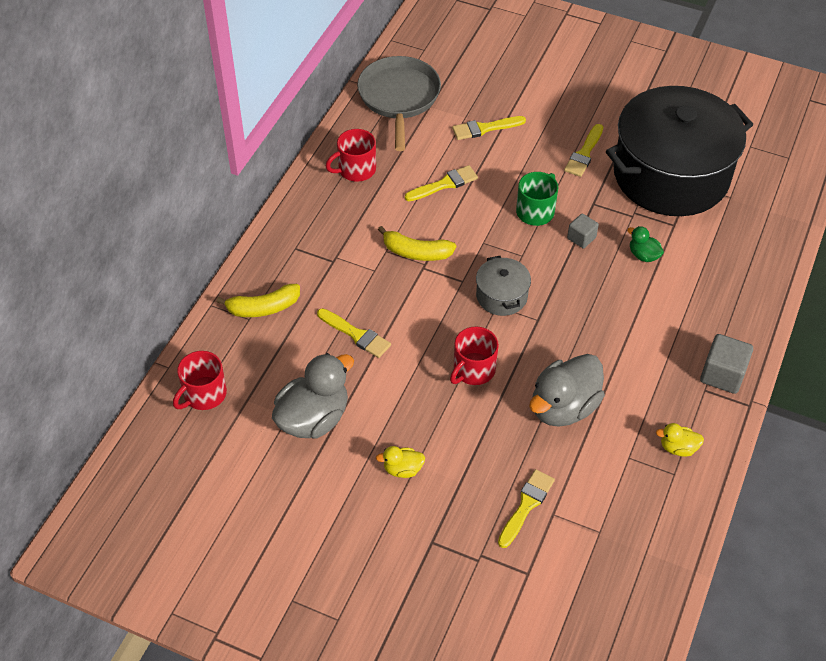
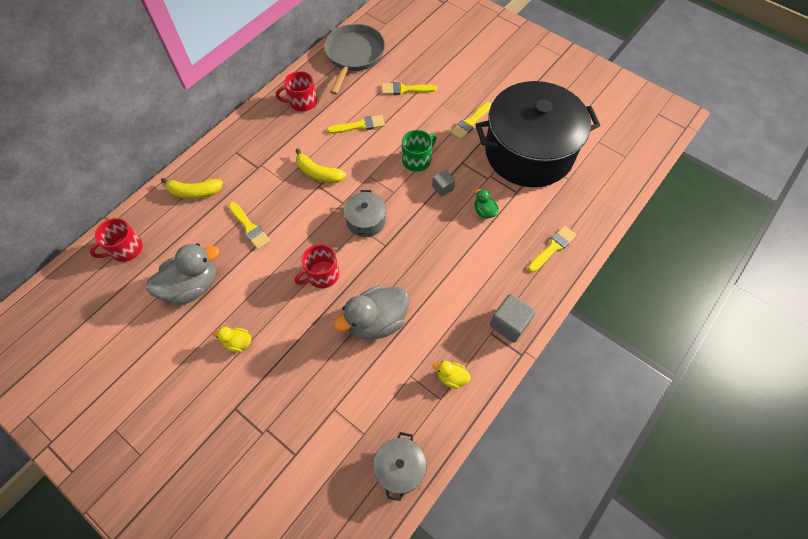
camera: 15 degrees right, 10 degrees up
(526, 505) = (317, 396): yellow brush -> yellow brush (553, 248)
(657, 557) = (400, 468): none -> grey pot

